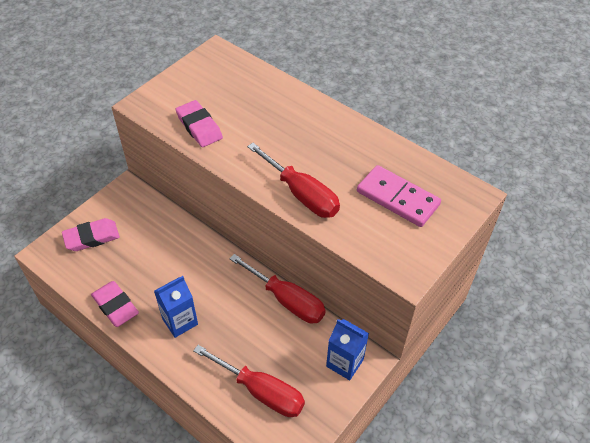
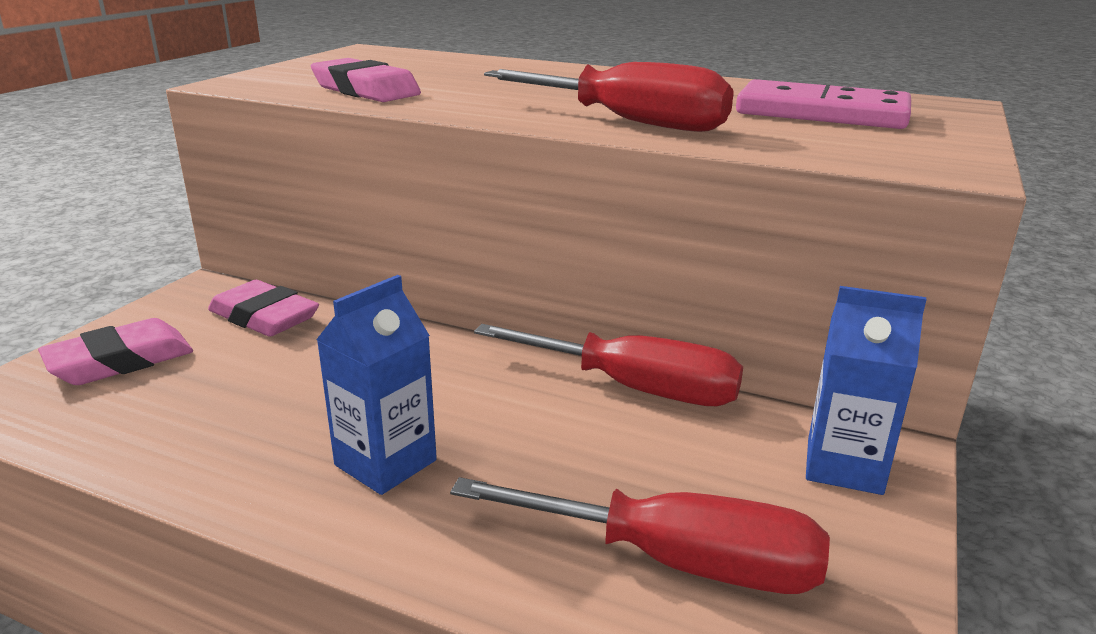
camera: 15 degrees left, 25 degrees down
(115, 306) = (195, 463): pink eraser -> pink eraser (264, 317)

